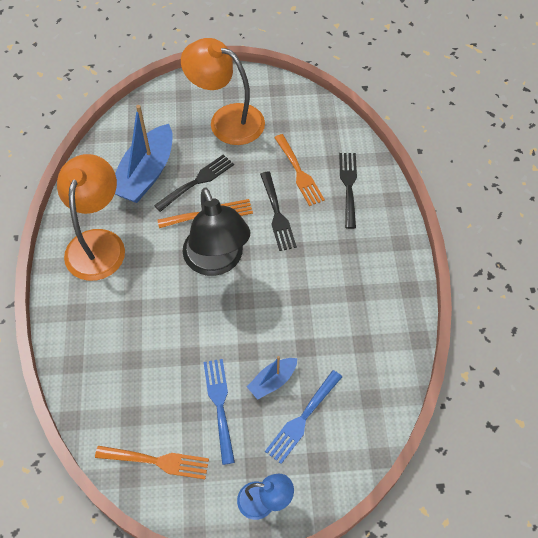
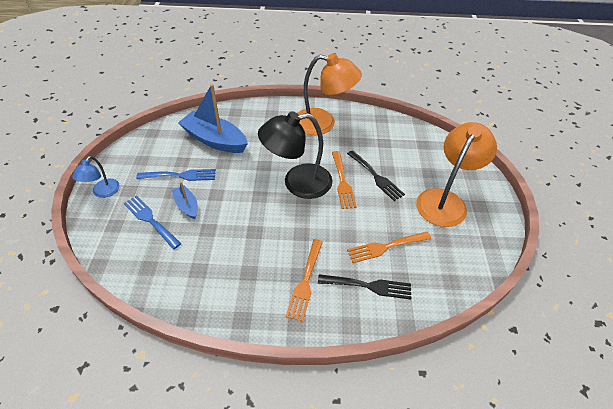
camera: 95 degrees right, 10 degrees down
(146, 174) = (383, 148): blue boat -> blue boat (214, 140)
(157, 461) = (156, 144): orange fork -> orange fork (305, 281)
(277, 214) = (339, 225): black fork -> none

